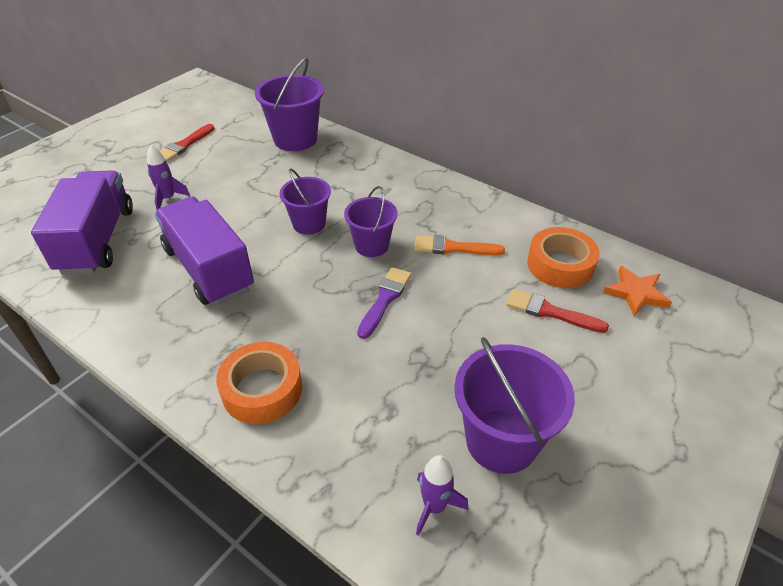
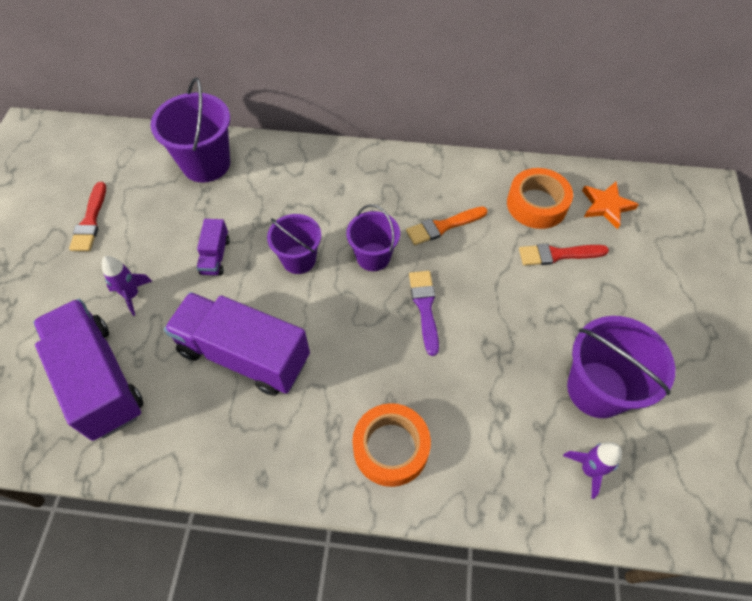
camera: 30 degrees left, 15 degrees up
(248, 197) = (215, 256): none -> purple truck

